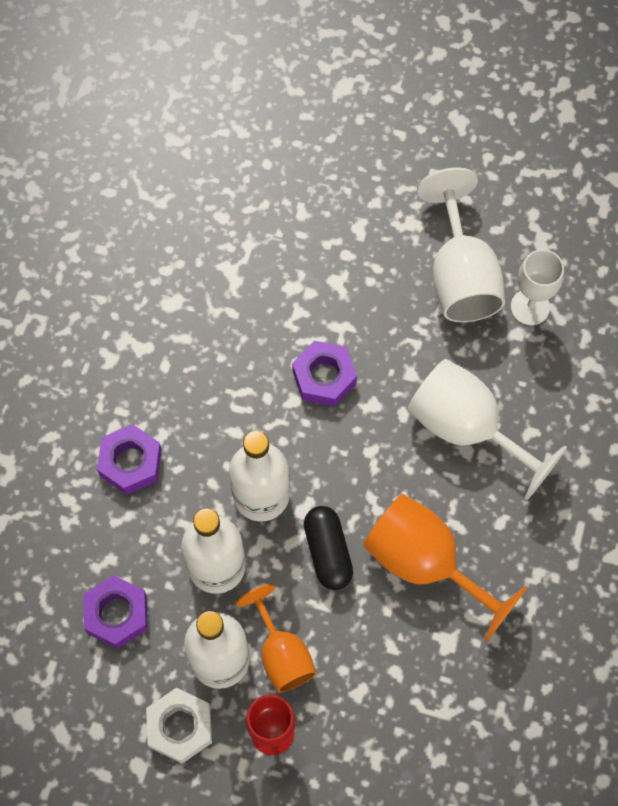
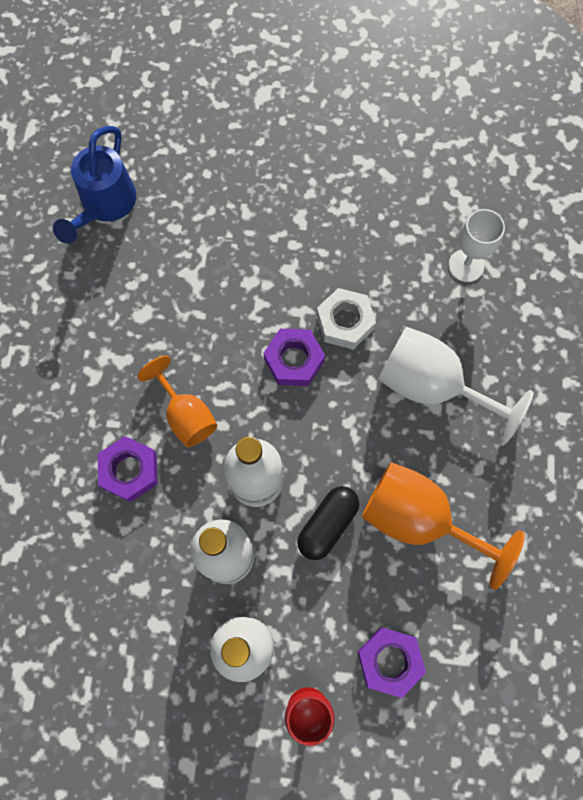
camera: 10 degrees left, 5 degrees up
(117, 614) = (141, 620): purple nut -> purple nut (389, 661)
(151, 182) = (105, 206): none -> blue watering can
(180, 727) = (220, 720): white nut -> white nut (345, 322)
(281, 653) = (302, 630): orange goblet -> orange goblet (186, 415)
(327, 552) = (327, 524): black capsule -> black capsule turned 60 degrees clockwise
(460, 275) = (398, 247): white goblet -> none

